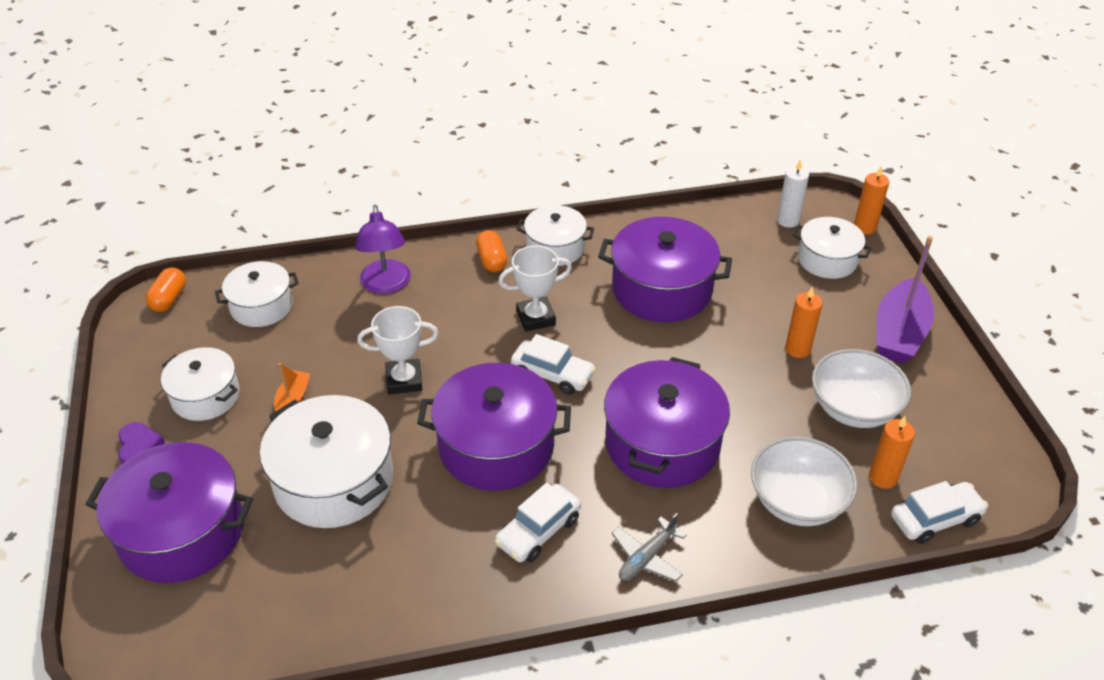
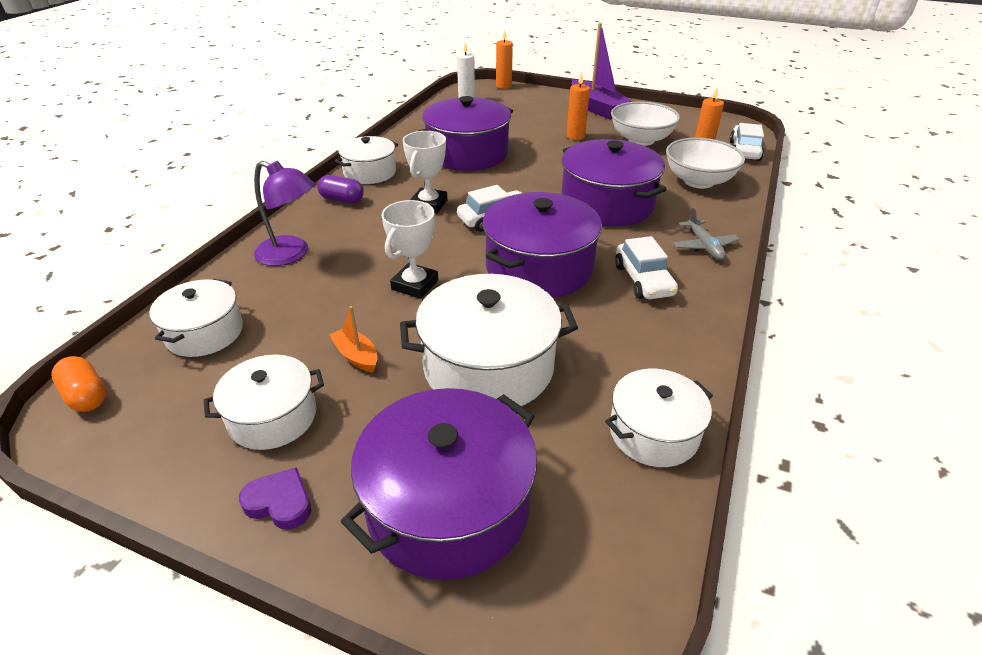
camera: 55 degrees left, 5 degrees down
(492, 260) = (342, 200): orange capsule -> purple capsule
(827, 259) = (514, 103): white pot -> white pot (653, 432)

